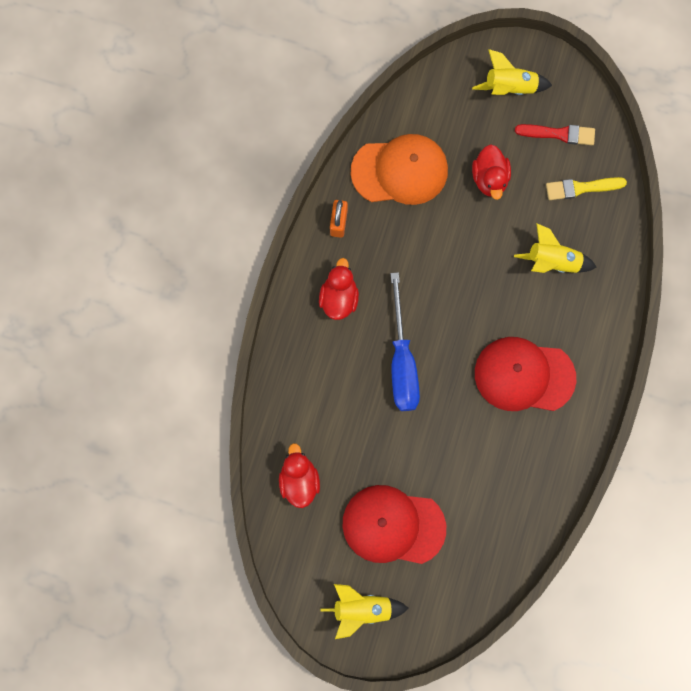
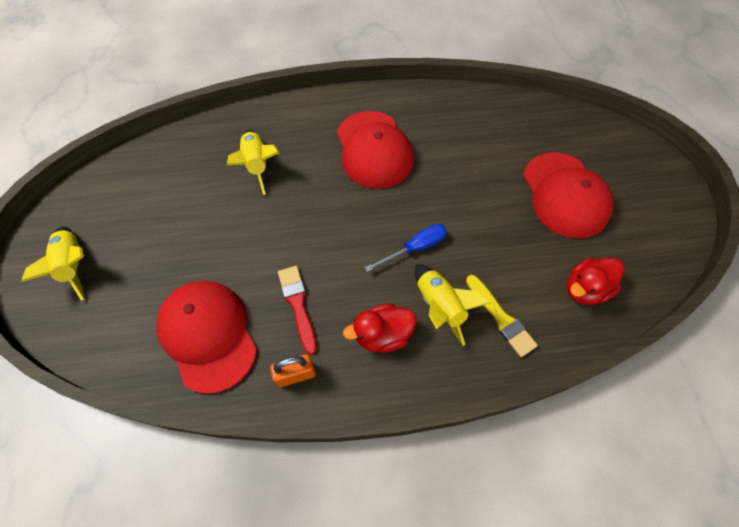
camera: 115 degrees left, 15 degrees down
(362, 608) = (648, 190): yellow rocket -> yellow rocket (439, 306)
(400, 171) = (208, 335): orange cap -> red cap
(402, 361) = (415, 248): blue screwdriver -> blue screwdriver, size x0.60
(489, 179) = (189, 245): red duck -> none
(559, 134) = (120, 204): red brush -> red brush (298, 305)
(581, 188) = (173, 168): yellow brush -> yellow brush (501, 318)

